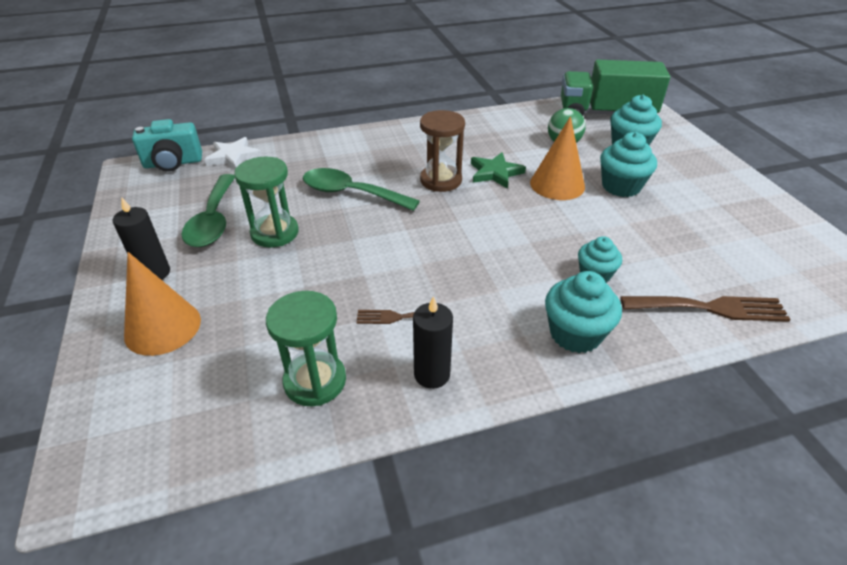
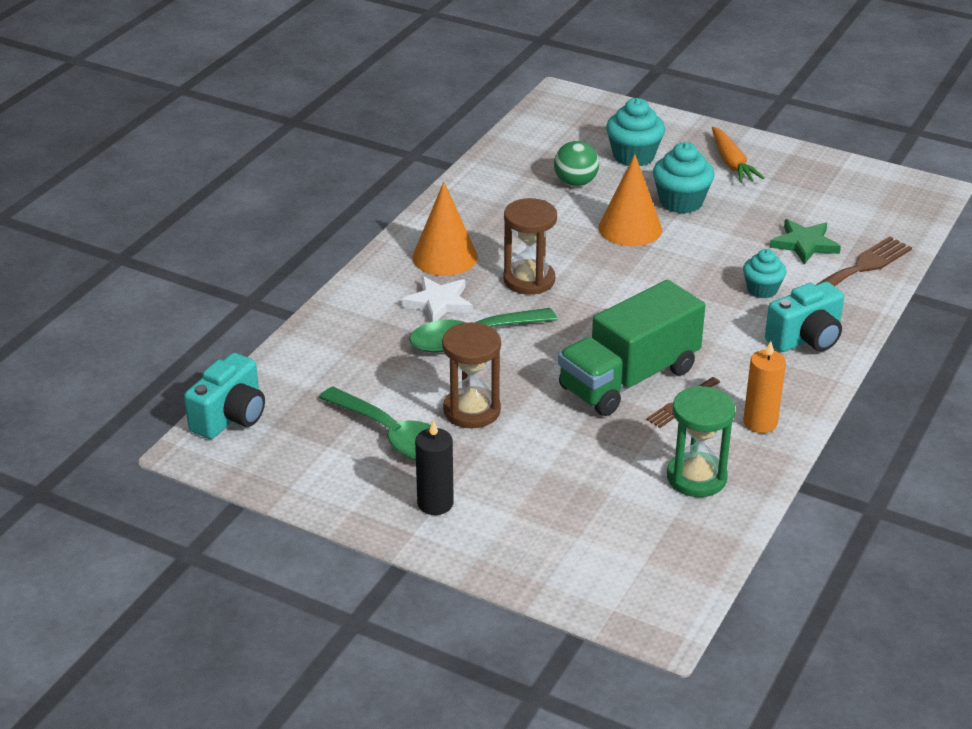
camera: 45 degrees left, 5 degrees down
(163, 327) = (526, 527): orange cone -> orange cone (445, 257)
(233, 156) = (282, 373): white star -> white star (438, 303)
(275, 233) = (472, 410): green hourglass -> brown hourglass
(432, 374) = (760, 422): black candle -> orange candle
(495, 173) = (563, 246): green star -> green star (804, 244)
(575, 334) = (806, 339): turquoise cupcake -> turquoise camera
(605, 114) = (565, 128): green truck -> green truck (629, 379)
(700, 181) = (731, 163): none -> orange carrot

